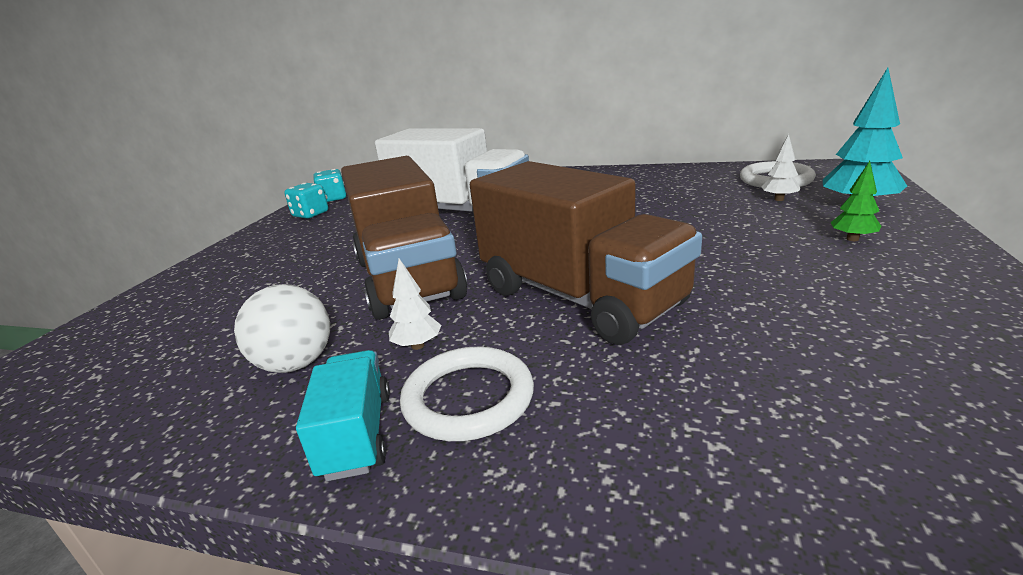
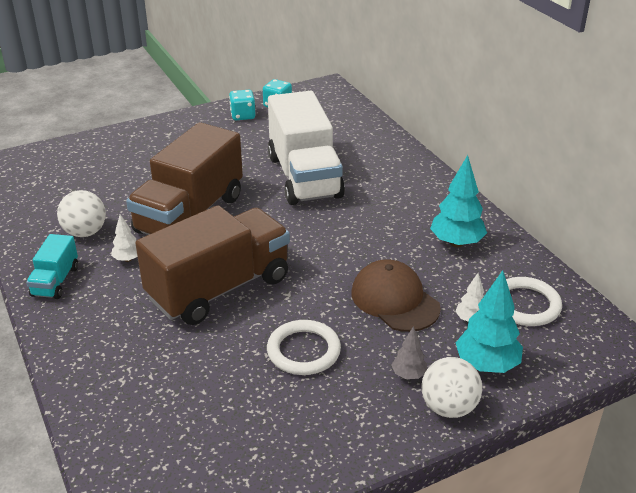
camera: 45 degrees right, 10 degrees up
(357, 434) = (55, 281): turquoise truck -> turquoise truck turned 150 degrees clockwise
(468, 398) = (100, 297): white ring -> white ring (303, 351)
(579, 297) = (219, 288): brown truck -> brown truck turned 135 degrees counterclockwise
(657, 183) = (456, 243): none -> turquoise tree
(715, 219) = (395, 300): none -> brown cap
(852, 239) = (408, 375): green tree -> grey tree
(923, 234) = (449, 407): none -> white ball

